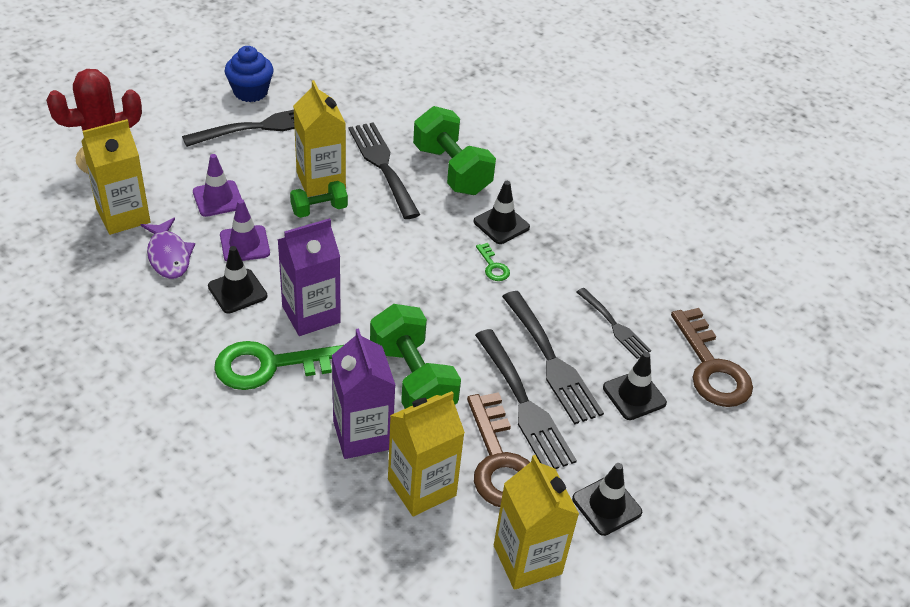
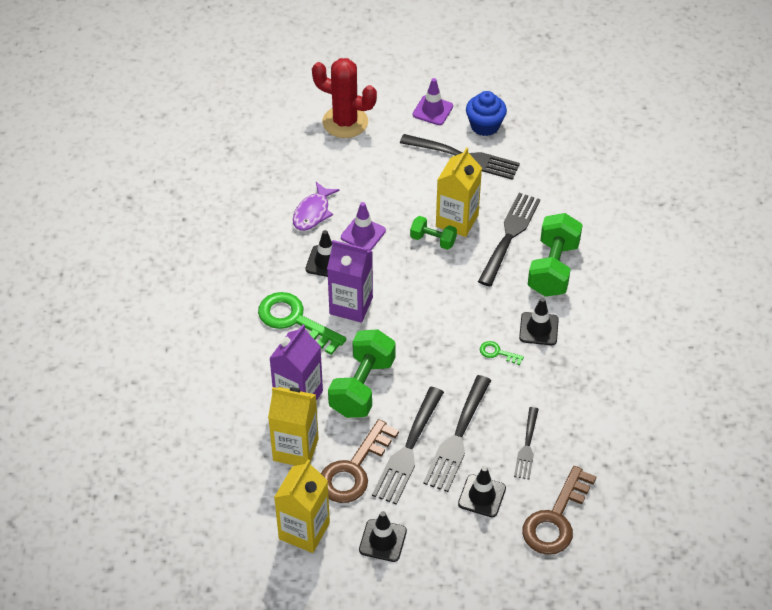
camera: 50 degrees right, 5 degrees up
(123, 216) = (315, 169): yellow carton -> none
(218, 199) = (380, 193): purple traffic cone -> purple traffic cone (432, 110)
(493, 266) = (497, 353): green key -> green key turned 90 degrees clockwise

